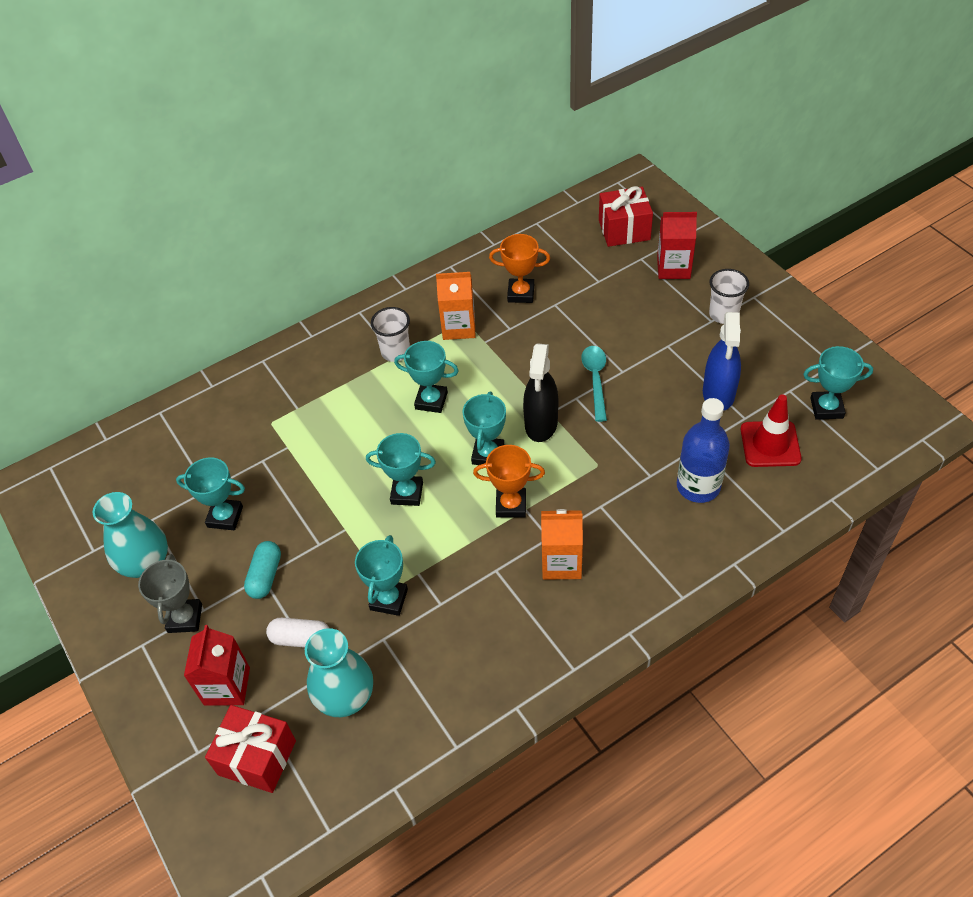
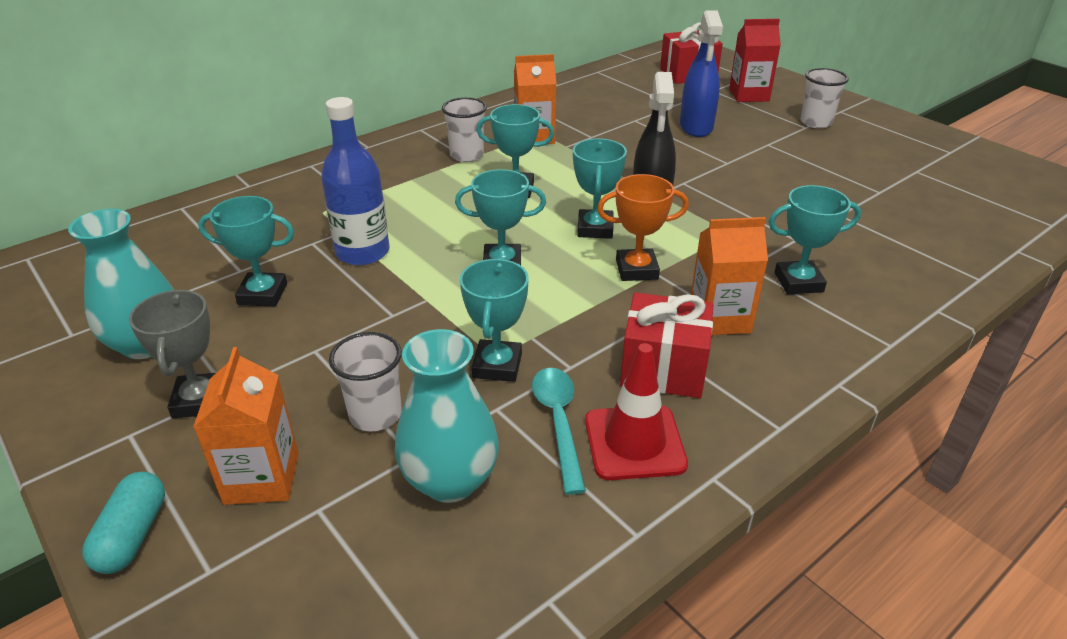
camera: 10 degrees left, 15 degrees down
(227, 686) = (262, 478): red carton -> orange carton
(257, 758) = (312, 572): red gift -> red gift (663, 368)
(265, 576) = (319, 349): turquoise capsule -> turquoise capsule (132, 535)
(301, 639) = (375, 415): white capsule -> white cup
(521, 293) = (596, 114): orange trophy -> none
(595, 380) = (700, 169): turquoise spoon -> turquoise spoon (558, 422)
(698, 486) = (857, 246): blue bottle -> blue bottle (362, 252)
(718, 393) = (841, 175): blue spray bottle -> blue spray bottle (696, 127)
(770, 444) = (920, 210): red traffic cone -> red traffic cone (634, 442)
(826, 408) = (964, 182): turquoise trophy -> turquoise trophy (798, 282)

